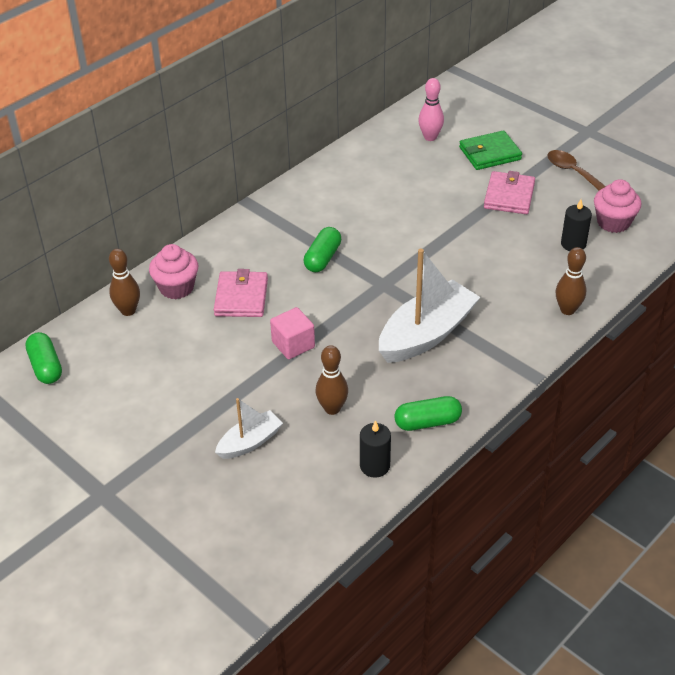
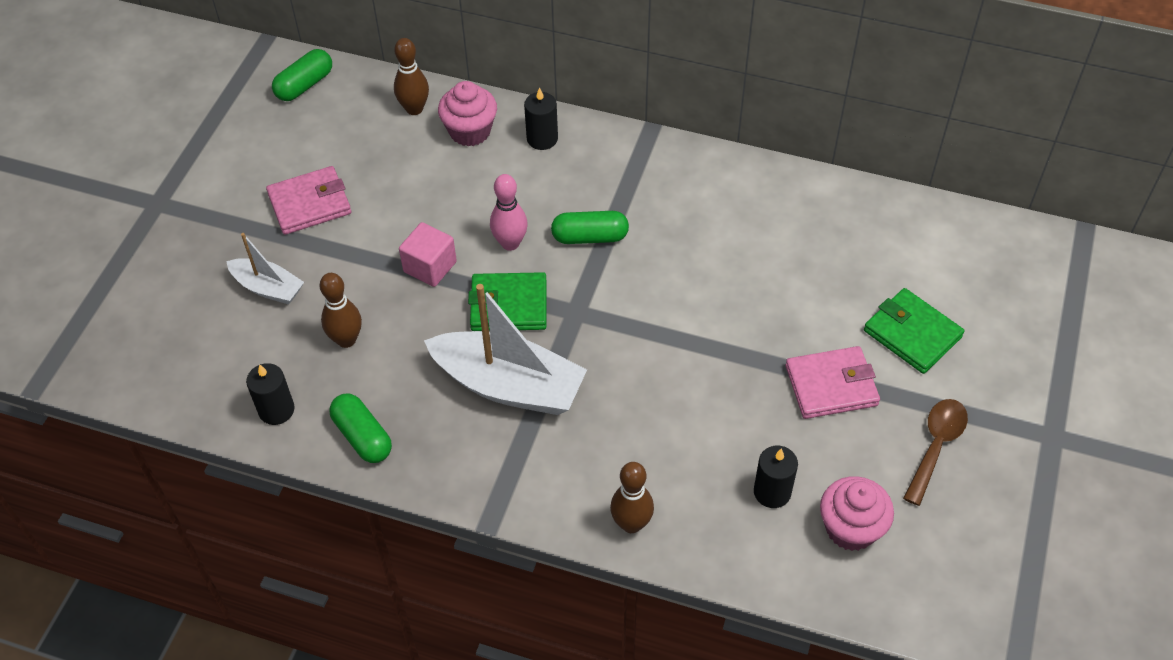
camera: 65 degrees right, 10 degrees up
(214, 254) = (542, 139): none -> black candle
(241, 297) = (483, 191): pink wallet -> pink wallet (310, 204)
(356, 314) = (509, 305): none -> green wallet
(430, 137) = (902, 256): pink bowling pin -> pink bowling pin (510, 243)

